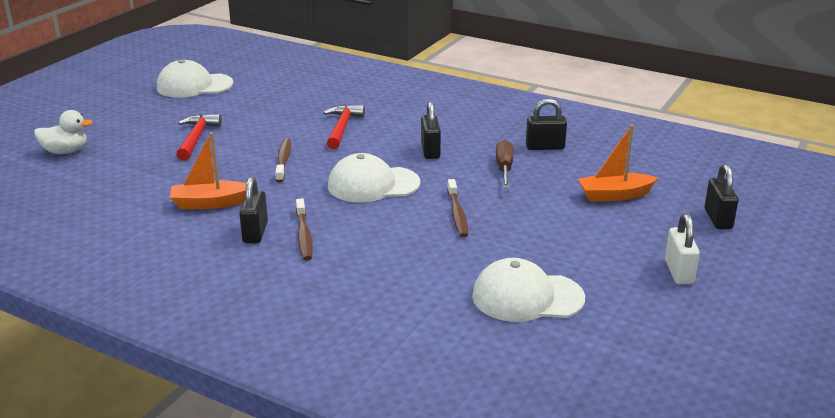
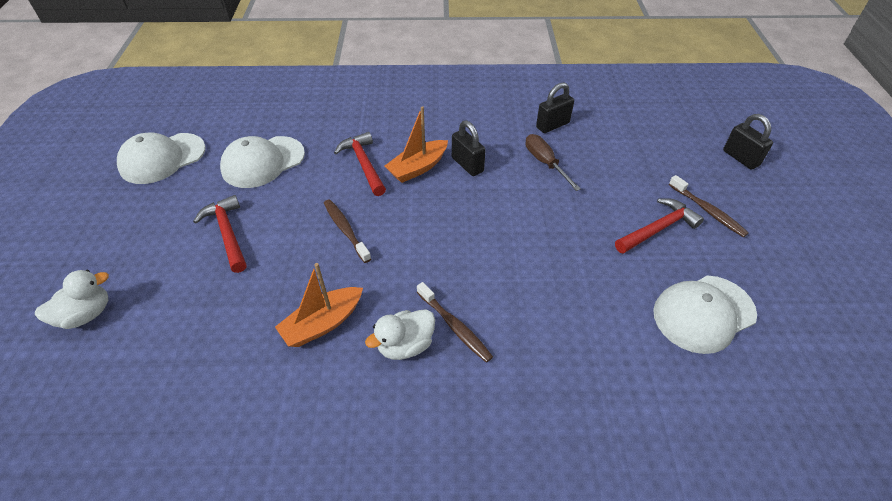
camera: 30 degrees left, 20 degrees up
(255, 232) = (405, 345): black padlock -> white duck
(373, 184) = (456, 228): white cap -> white cap (263, 162)
(457, 214) = (559, 235): brown toothbrush -> brown toothbrush (707, 210)
(557, 237) = (658, 229): none -> red hammer
(614, 195) = (651, 161): orange boat -> orange boat (418, 168)
(678, 272) = (772, 229): white padlock -> none

